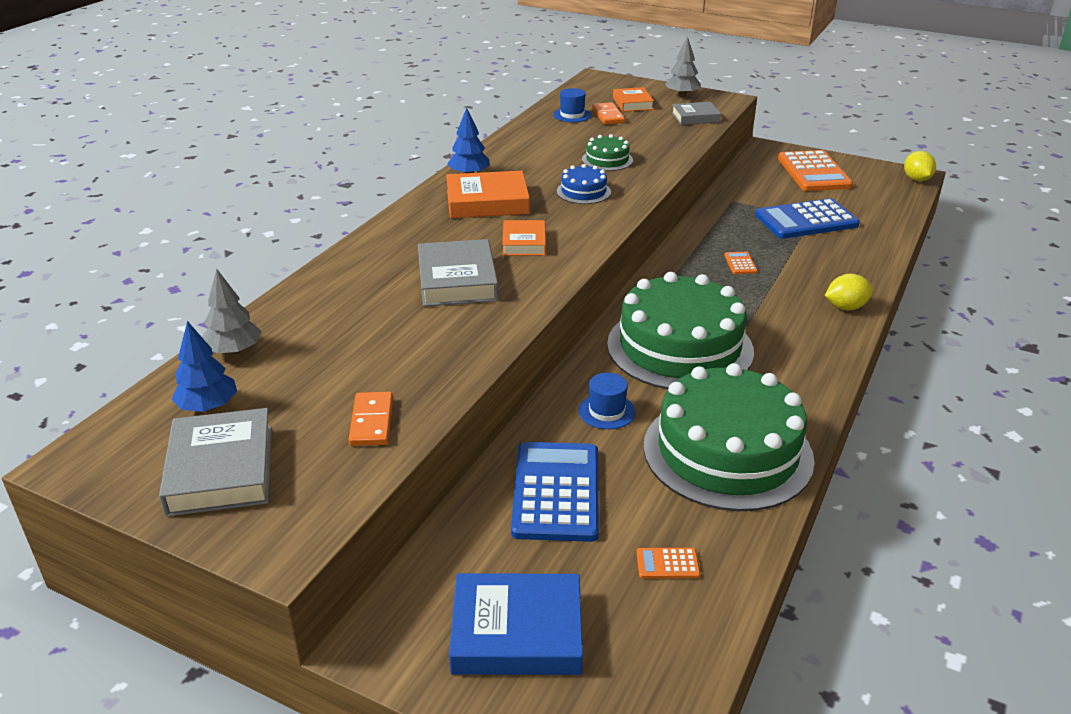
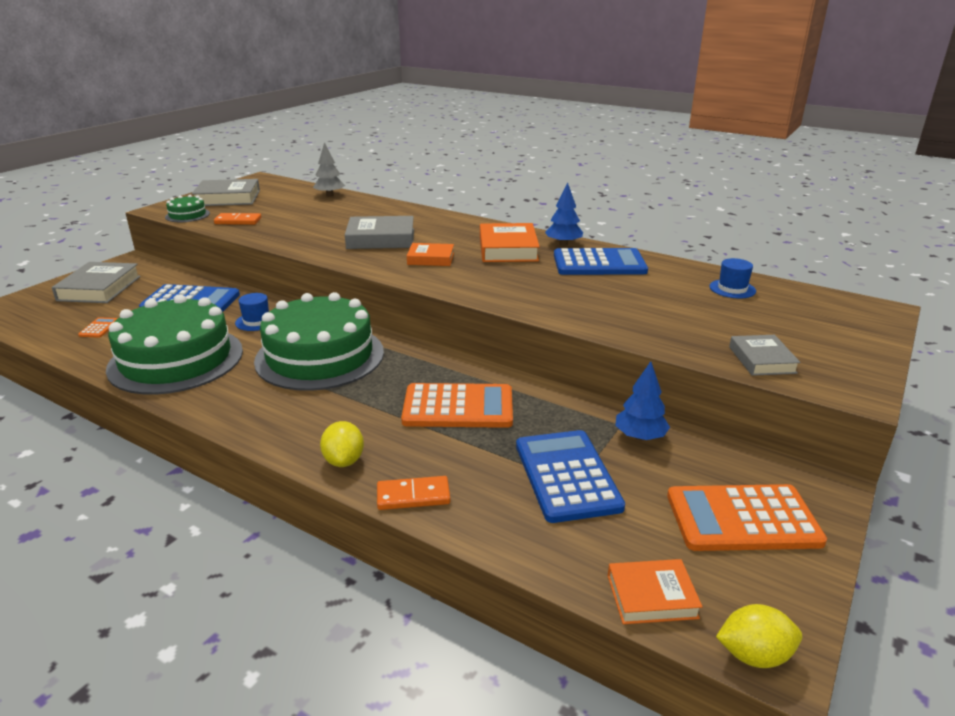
camera: 95 degrees right, 5 degrees down
(208, 407) = (281, 194): blue tree -> blue tree (640, 437)
(517, 632) = (99, 288): blue book -> grey book
(523, 160) = (599, 263): none -> blue calculator
(583, 192) = (526, 283): blue cake -> none
(607, 160) = (604, 298): green cake -> green cake (187, 215)
(608, 116) = (739, 307): orange domino -> orange domino (413, 496)
(632, 103) = (793, 324): orange book -> orange book (652, 596)
(682, 95) = (849, 360): grey tree -> none
(740, 263) = (458, 407): orange calculator -> orange calculator, size x2.41

